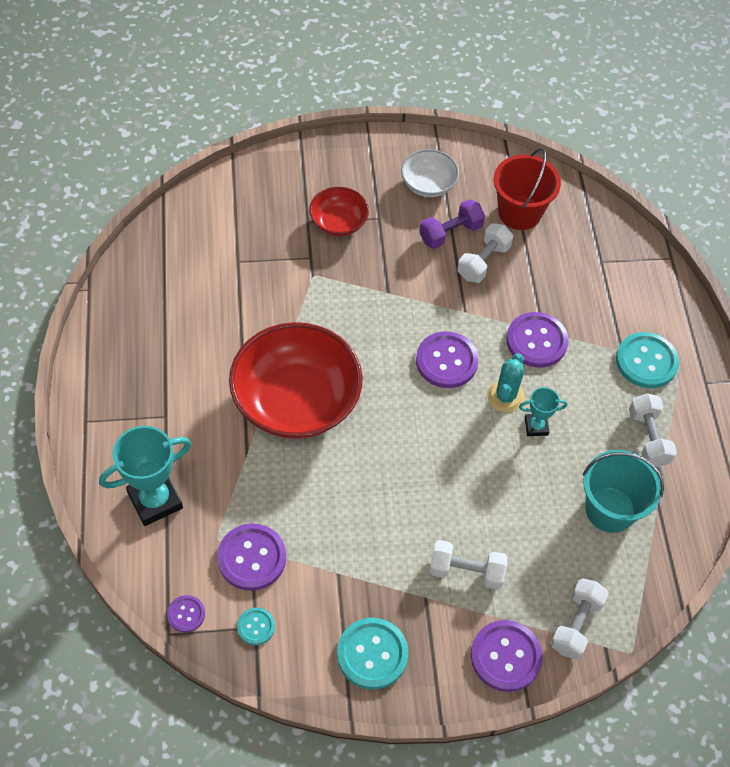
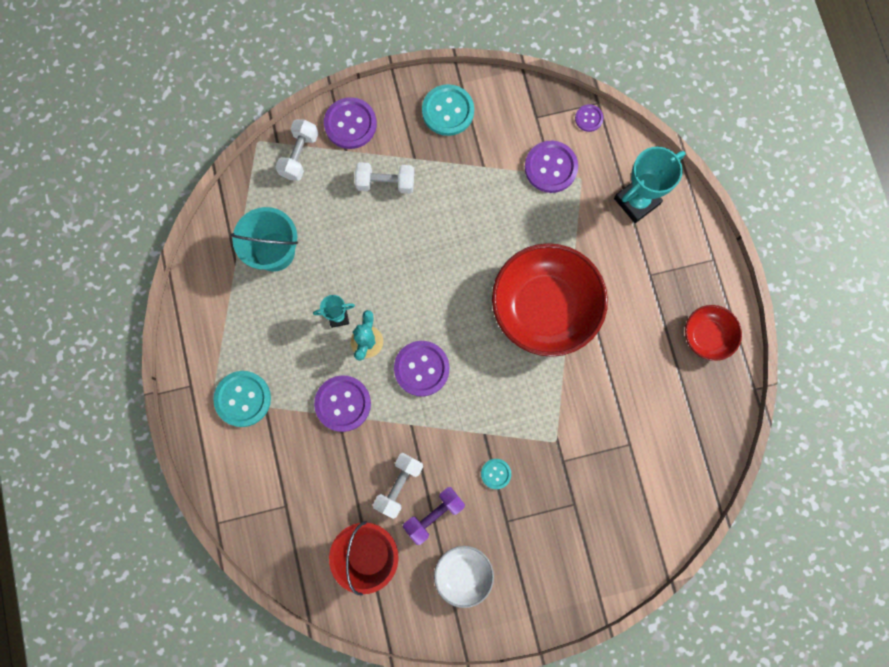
camera: 175 degrees right, 20 degrees up
(256, 627) = (536, 117): turquoise button -> turquoise button (496, 474)
(338, 222) = (544, 508): red bowl -> red bowl (707, 336)
(648, 438) = (242, 322): white dumbbell -> none

